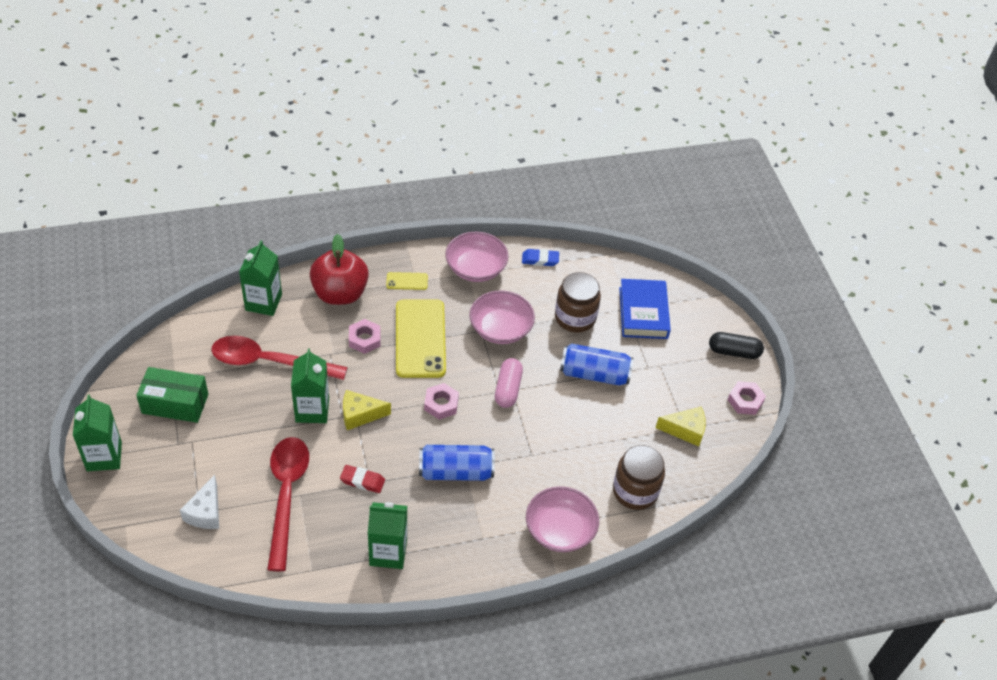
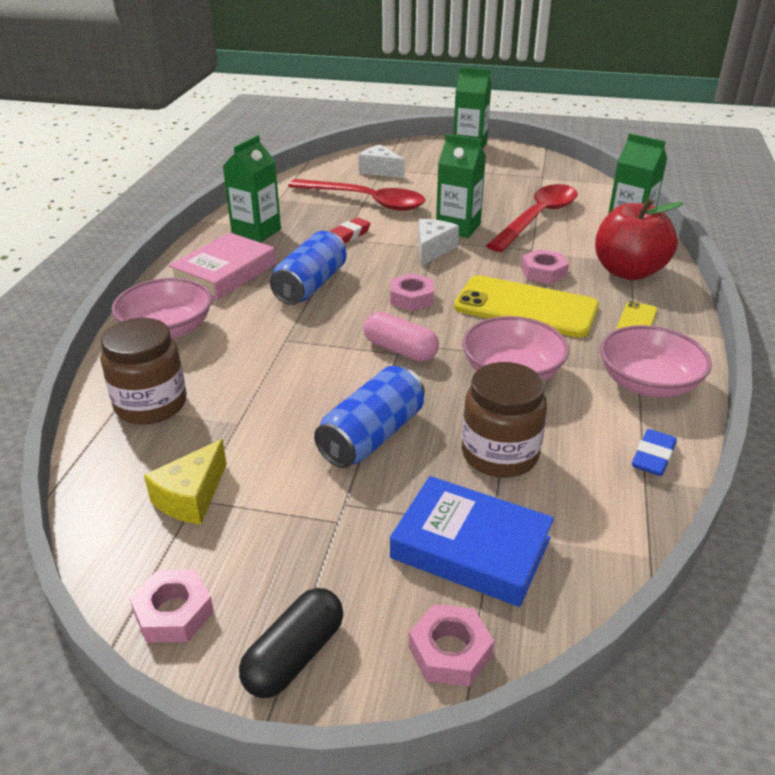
camera: 120 degrees right, 15 degrees down
(175, 404) = (509, 174): green box -> none
(360, 415) = (433, 249): yellow cheese -> white cheese
(468, 537) = (225, 273): none -> pink book
(698, 305) = (450, 651): none -> pink nut

